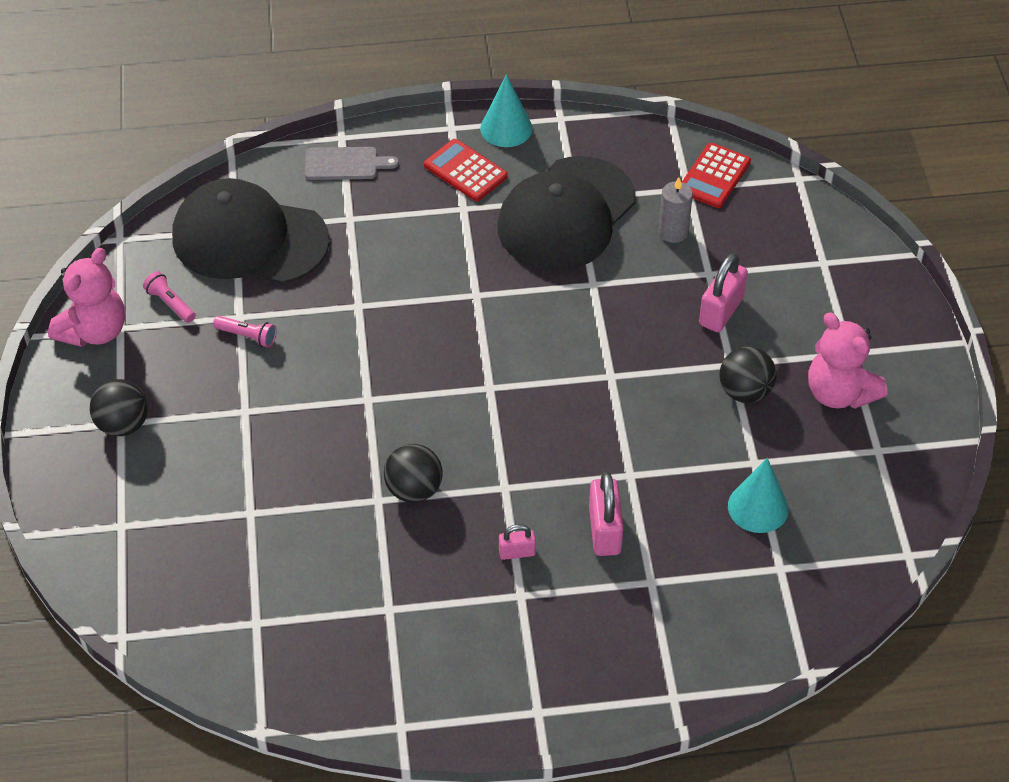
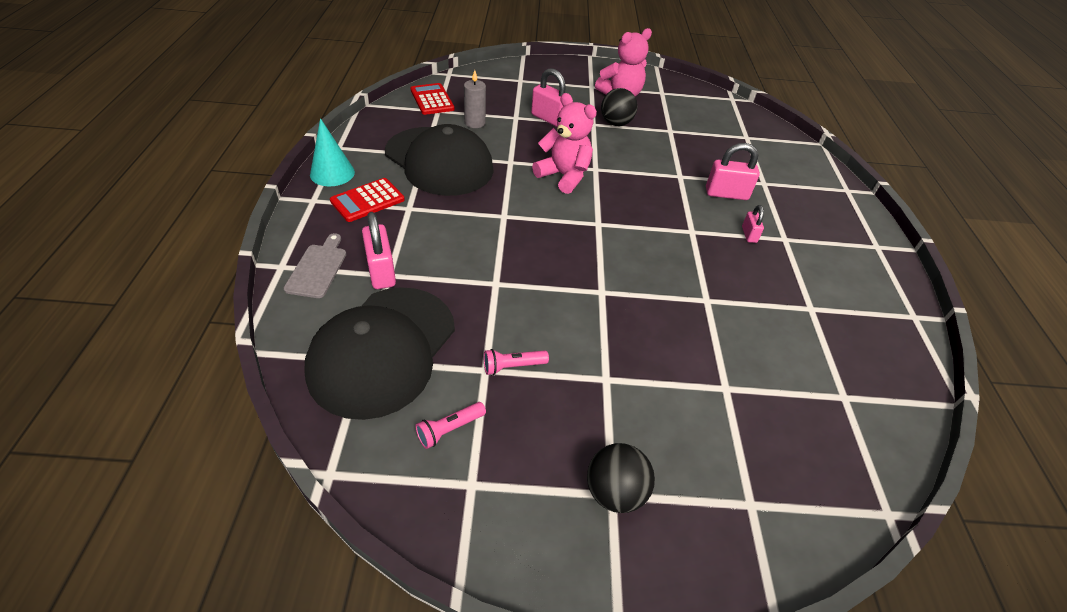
camera: 85 degrees left, 5 degrees down
(94, 331) = (469, 514): pink teddy bear -> pink teddy bear (564, 176)
(247, 336) = (512, 366): pink flashlight -> pink flashlight turned 135 degrees counterclockwise
(353, 211) = (381, 271): none -> pink padlock
(414, 490) = (696, 278): black ball -> none
(714, 176) = (432, 100): red calculator -> red calculator turned 150 degrees counterclockwise
(758, 507) = (703, 136): turquoise cone -> none

